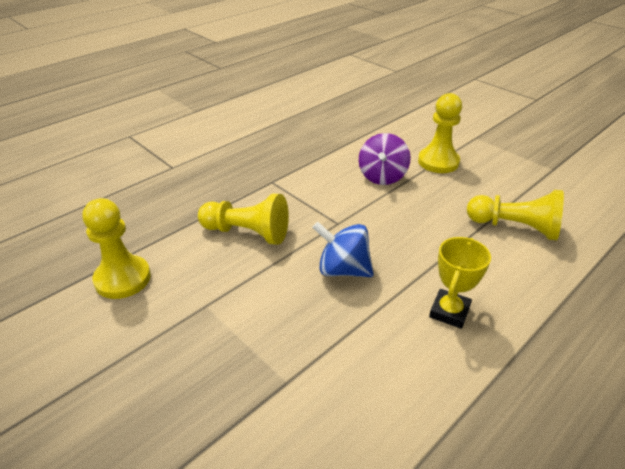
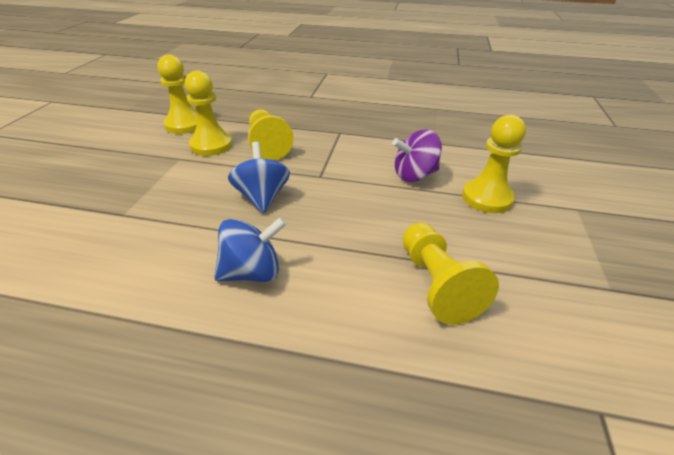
camera: 55 degrees right, 0 degrees up
(202, 272) = (211, 145): none -> yellow pawn
(449, 312) = (252, 272): yellow trophy -> blue spinning top

